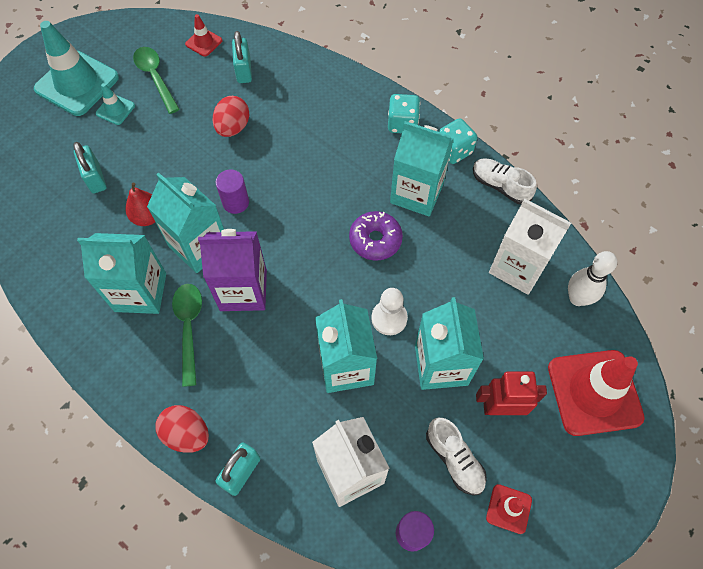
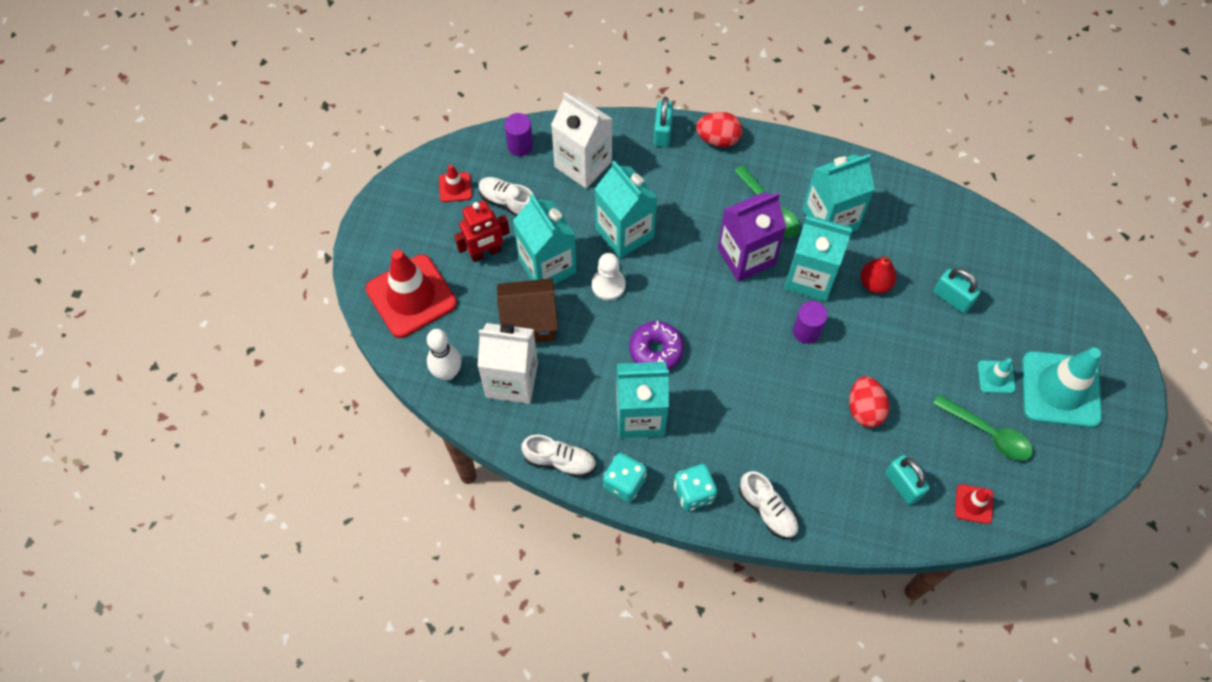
camera: 155 degrees right, 0 degrees up
(353, 93) = (767, 510): none -> white shoe
(482, 313) = (529, 323): none -> brown house

